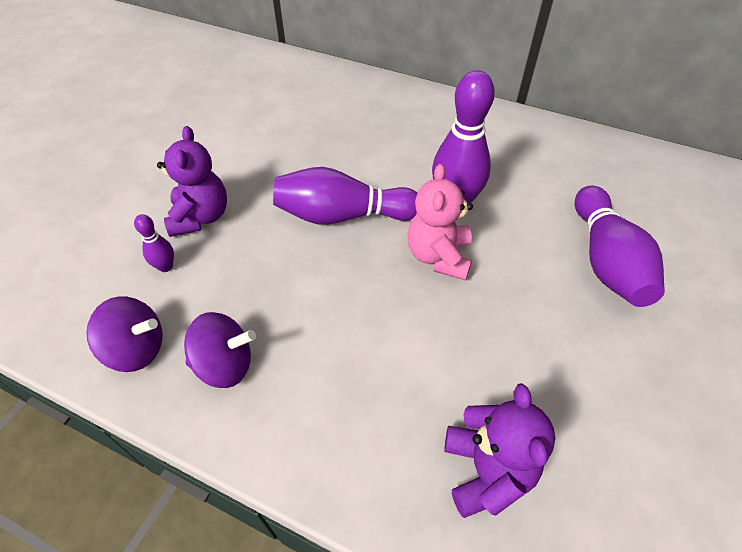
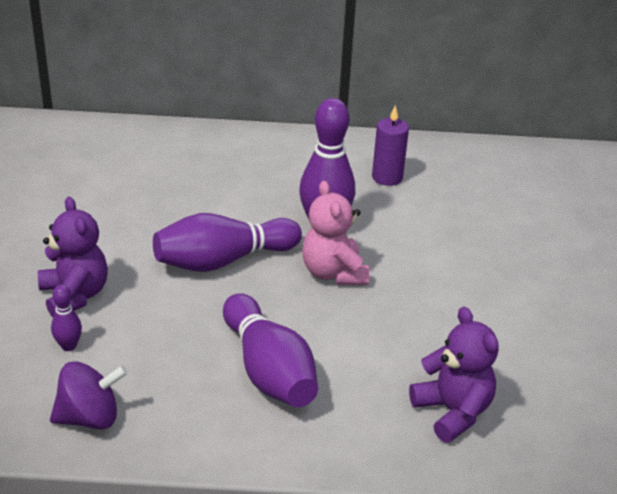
camera: 25 degrees left, 15 degrees down
(225, 364) = (186, 405): purple spinning top -> none
(540, 165) = (387, 177): none -> purple candle
(606, 261) = (478, 242): purple bowling pin -> purple bowling pin (268, 370)

